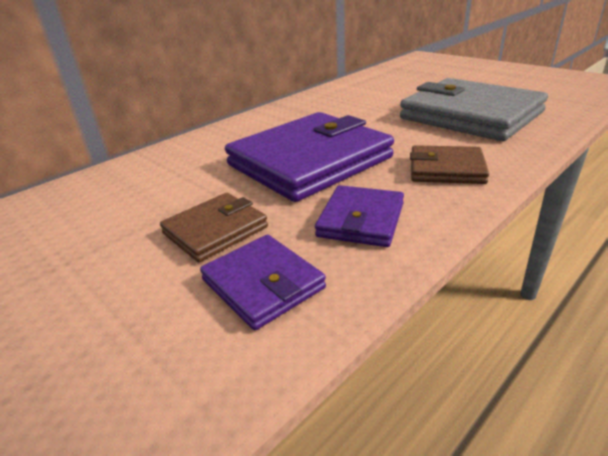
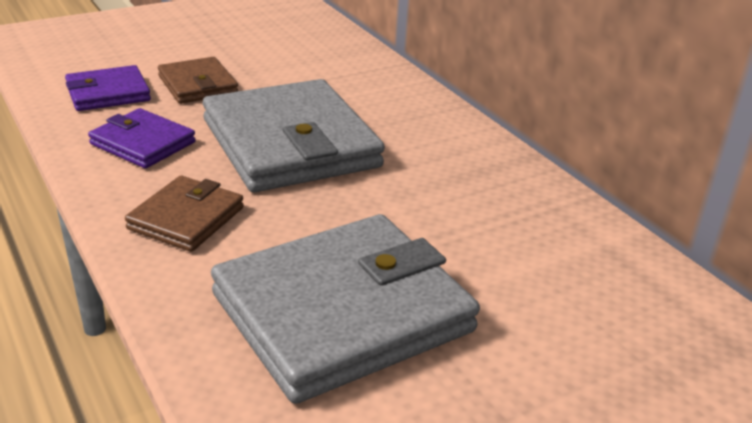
camera: 100 degrees right, 0 degrees up
(309, 161) = (290, 143): purple wallet -> grey wallet

